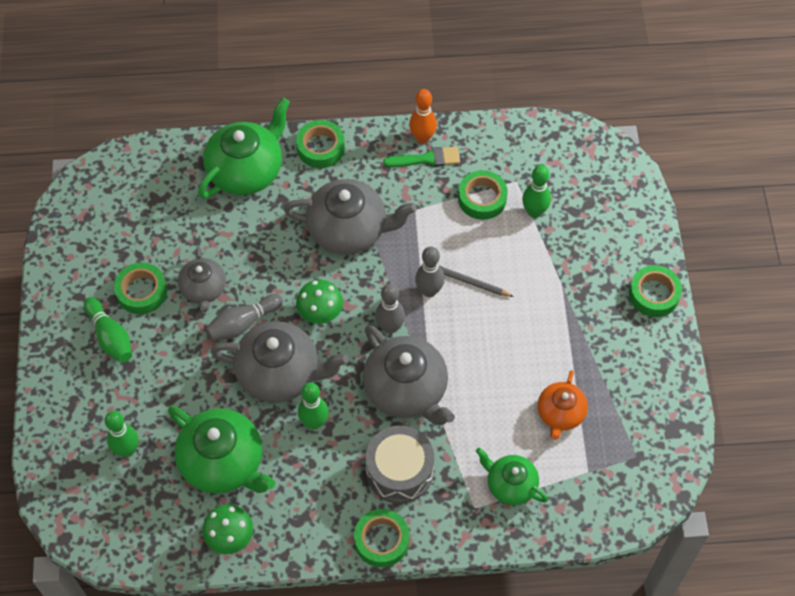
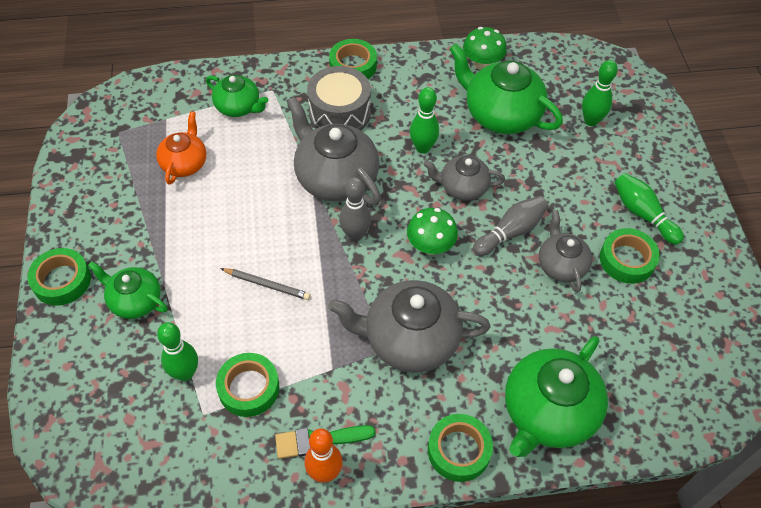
camera: 175 degrees right, 5 degrees down
(280, 373) = (462, 187): grey teapot -> grey teapot, size x0.59
(429, 291) = (314, 274): grey bowling pin -> none
(586, 273) = (135, 301): none -> green teapot

